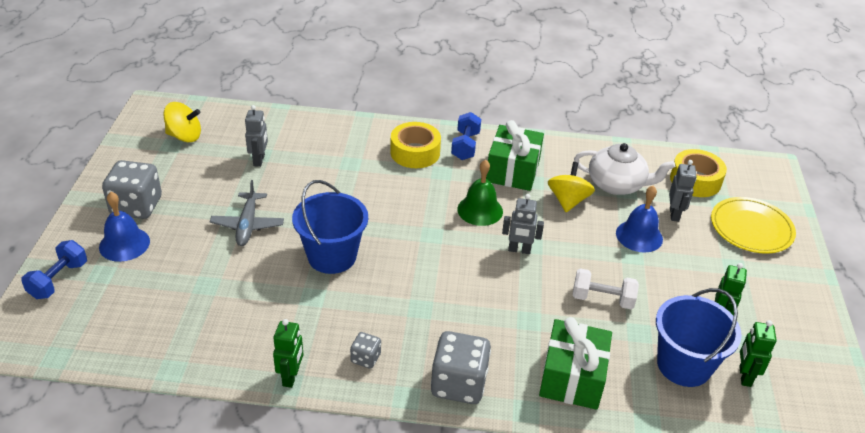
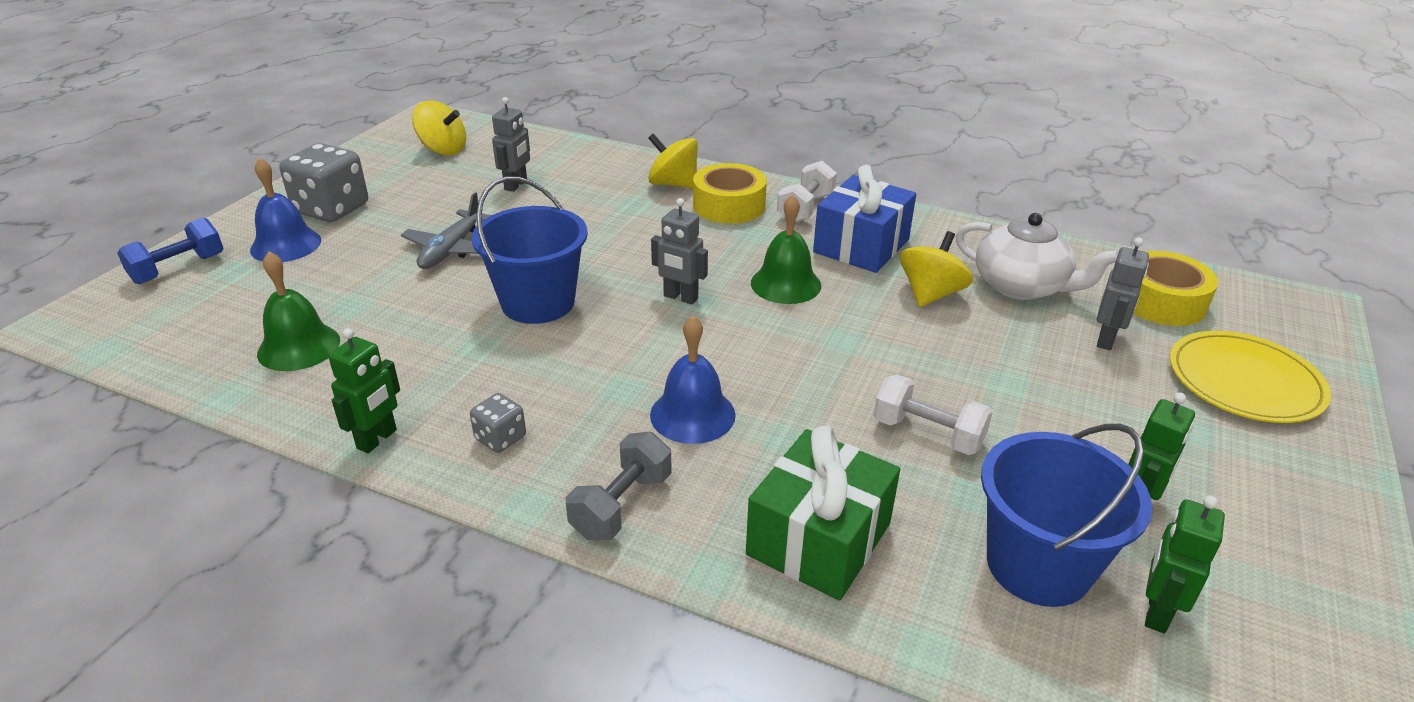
camera: 20 degrees right, 5 degrees down
(194, 323) = (299, 347): none -> green bell
(369, 140) = (673, 184): none -> yellow spinning top
(459, 384) = (621, 505): grey dice -> grey dumbbell
(465, 146) = (805, 208): blue dumbbell -> white dumbbell
(513, 171) = (861, 246): green gift -> blue gift
(519, 250) = (820, 343): grey robot -> grey robot (680, 297)
(639, 236) = (1031, 358): blue bell -> blue bell (692, 414)

